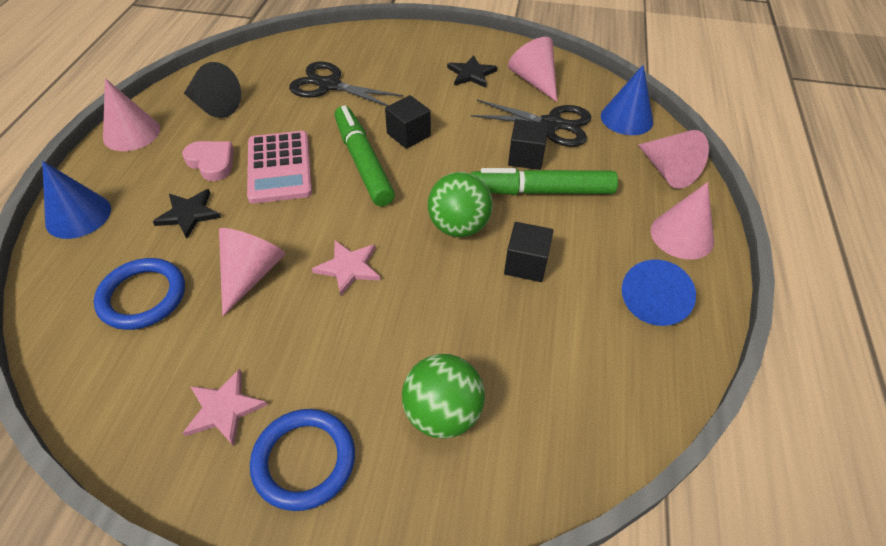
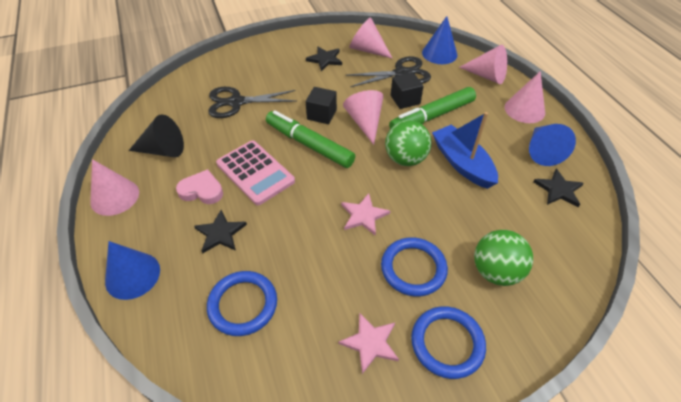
camera: 30 degrees left, 0 degrees up
(251, 274) = (305, 251): pink cone -> pink cone (365, 122)
(347, 355) = (413, 268): none -> blue ring
(526, 264) = (462, 163): black cube -> blue boat
(630, 359) = (558, 190): none -> black star

